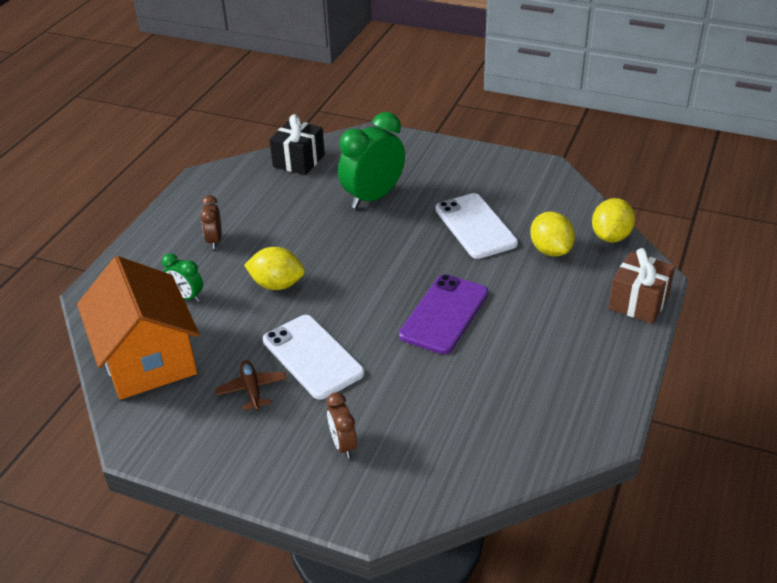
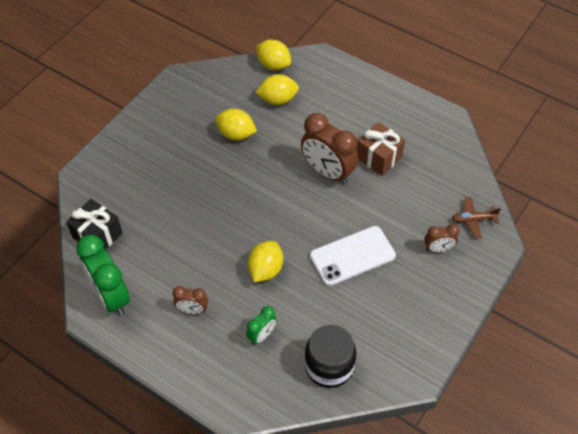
camera: 80 degrees left, 15 degrees up
(148, 358) = (329, 366): orange house -> black jar
(252, 390) = (377, 297): brown plane -> brown plane (473, 220)
(373, 197) = (174, 190): green clock -> green clock (111, 296)
(444, 314) = (328, 172): purple phone -> brown clock
(475, 226) = (236, 134): white phone -> yellow lemon
(639, 302) = (343, 71): brown gift -> brown gift (378, 157)

